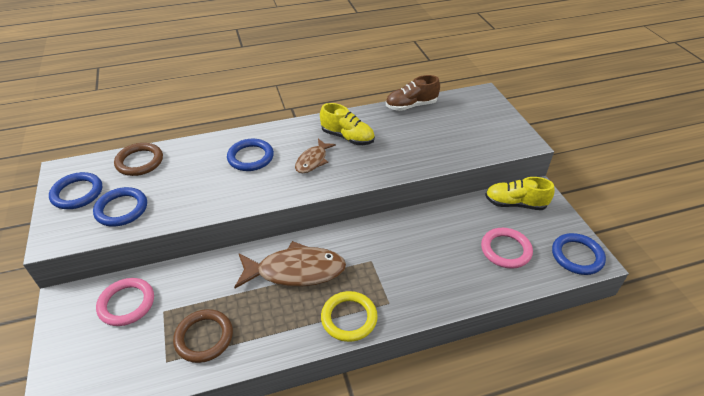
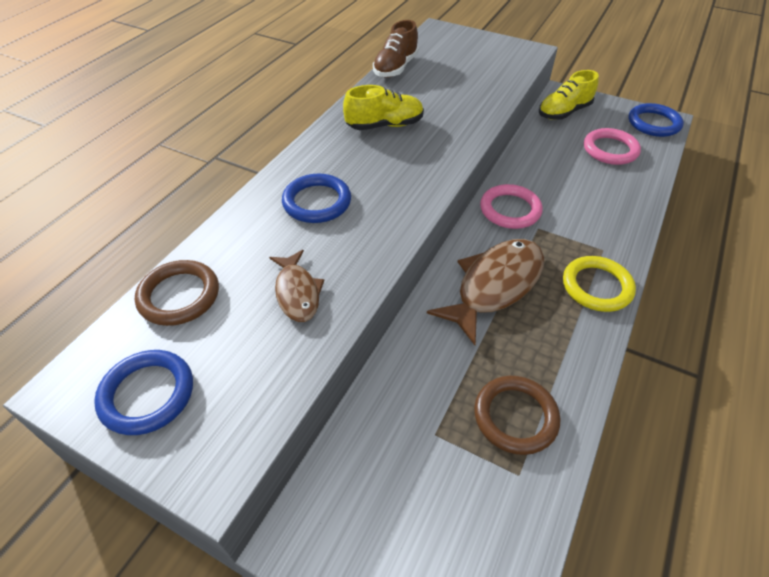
camera: 45 degrees left, 5 degrees up
(121, 209) = (251, 362): blue ring -> none
(126, 304) = (382, 466): pink ring -> pink ring (510, 210)
(312, 161) = (388, 165): brown fish -> brown fish (297, 292)

